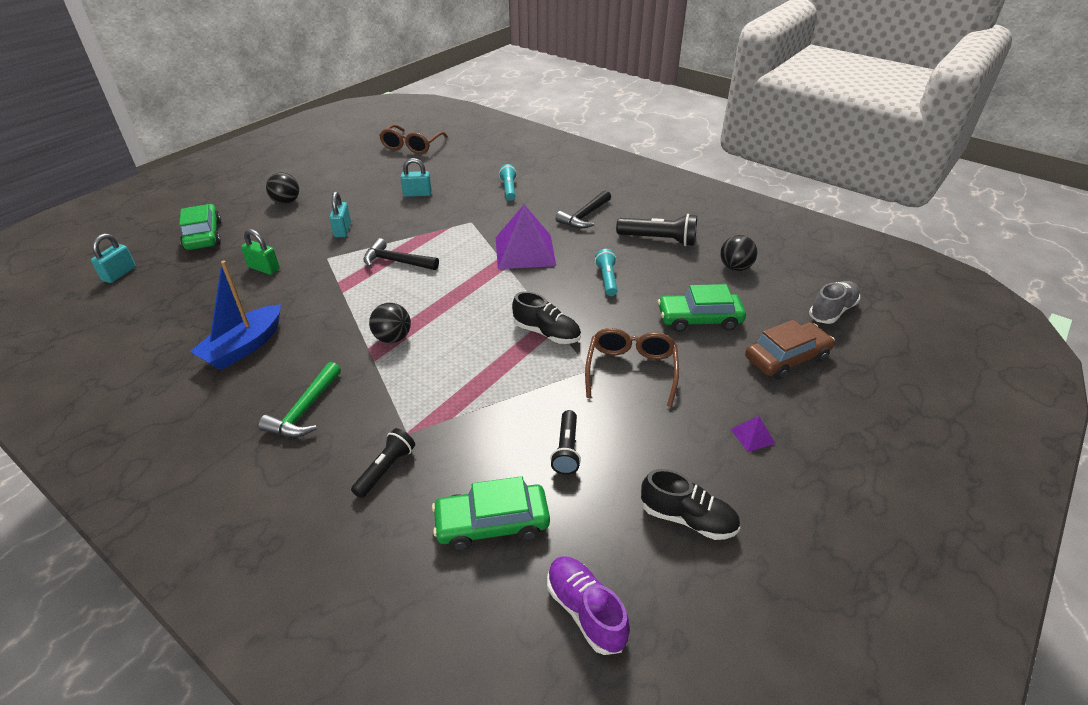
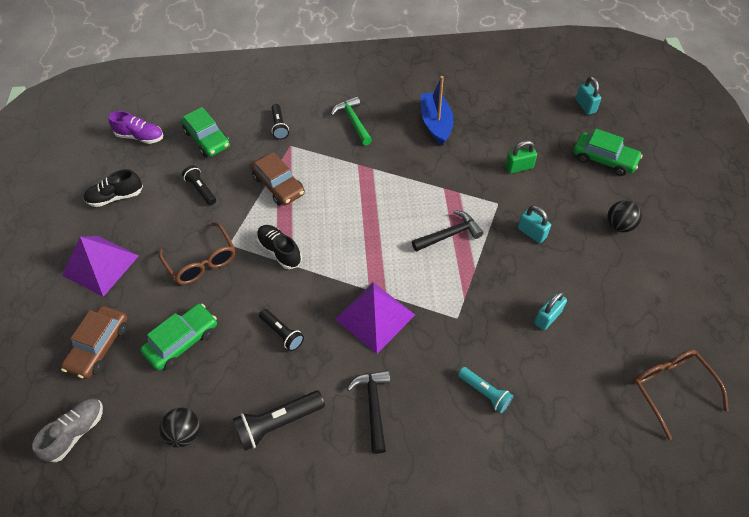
camera: 140 degrees right, 15 degrees up
(393, 338) = (367, 182): black ball -> none
(476, 394) = (278, 185): none -> brown car
(492, 523) = (207, 139): green car -> green car turned 105 degrees clockwise
(546, 333) = (280, 251): black shoe -> black shoe turned 60 degrees clockwise
(607, 279) = (282, 333): turquoise flashlight -> black flashlight
(752, 436) = (100, 265): purple pyramid -> purple pyramid, size x2.43
(832, 311) = (76, 432): grey shoe -> grey shoe turned 150 degrees counterclockwise

